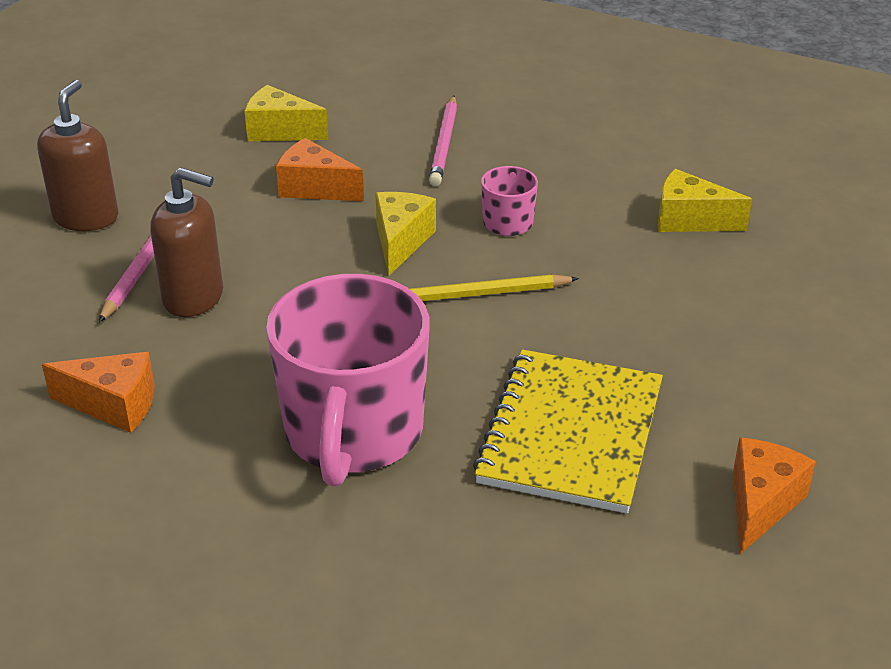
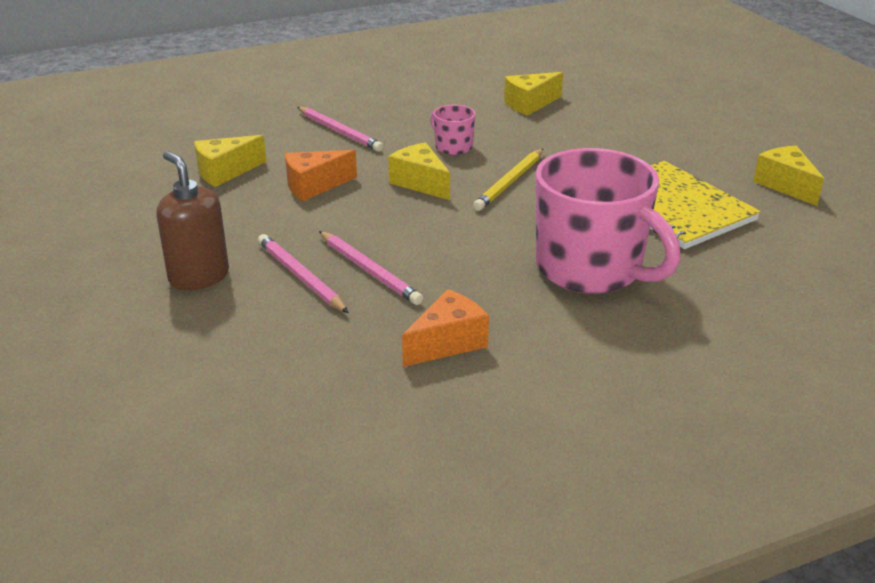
camera: 50 degrees left, 5 degrees down
(194, 298) = (369, 270): brown soap dispenser -> pink pencil
(761, 504) = (785, 185): orange cheese -> yellow cheese

